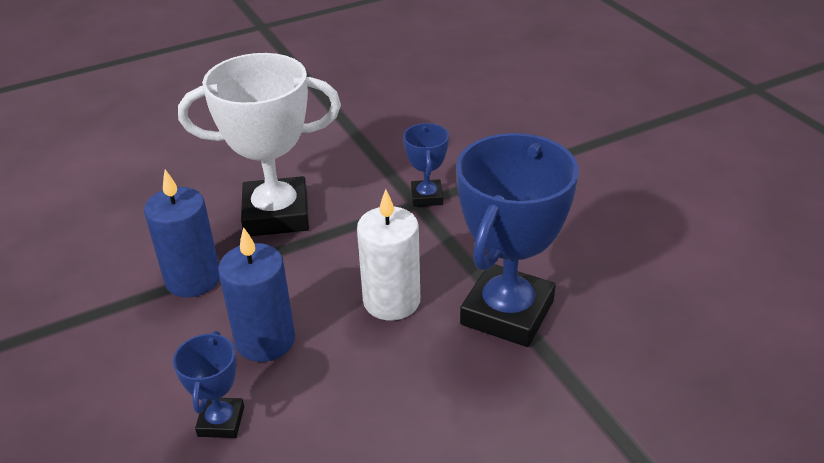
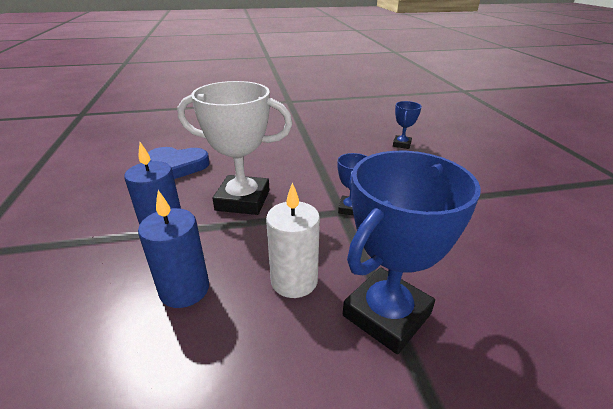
camera: 15 degrees right, 5 degrees down
(145, 181) = (177, 166): none -> blue heart
(221, 421) = (109, 354): blue trophy -> blue trophy (401, 144)

